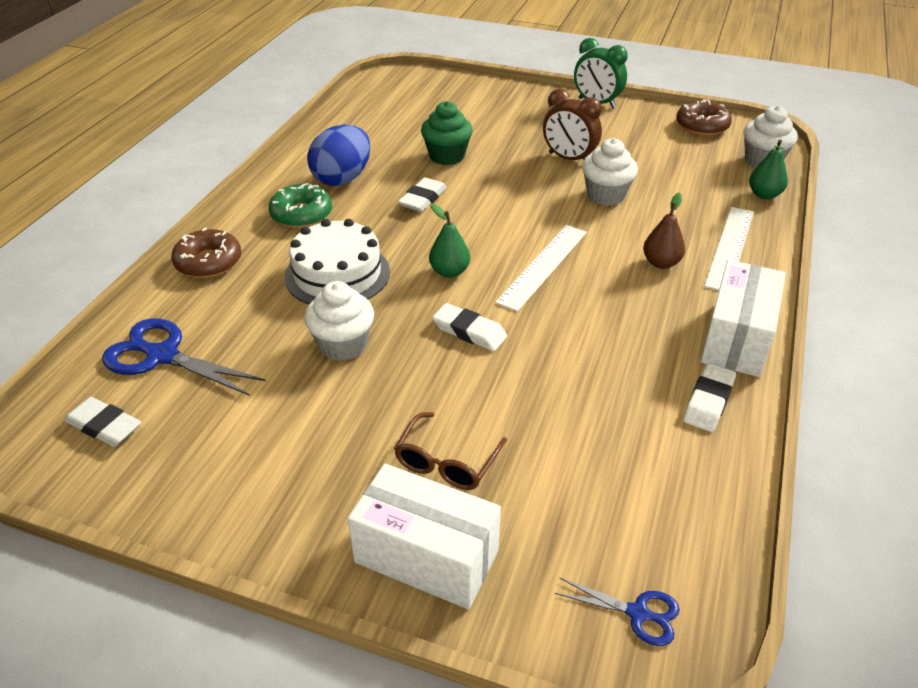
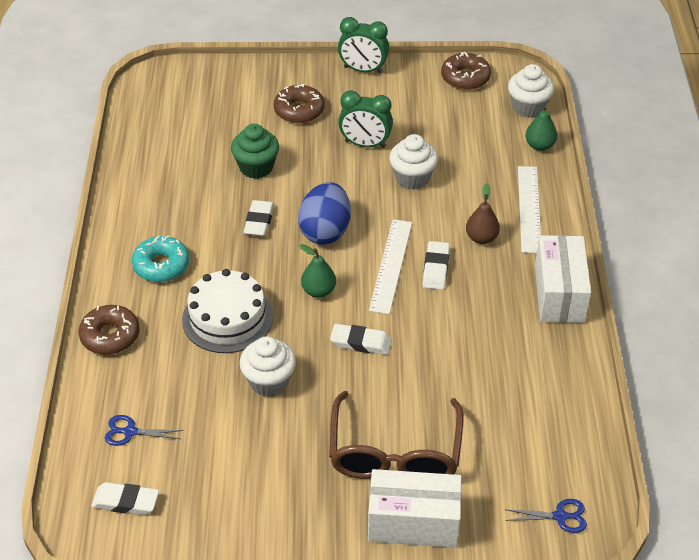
camera: 20 degrees left, 5 degrees up
(162, 355) = (130, 432): blue scissors -> blue scissors, size x0.55
(301, 214) = (161, 265): green donut -> turquoise donut
(342, 178) = (175, 216): blue egg -> blue egg (325, 231)
(446, 462) = (395, 453): brown glasses -> brown glasses, size x1.82
(515, 121) = (299, 110): none -> brown donut
(569, 158) = (365, 144): brown clock -> green clock
(708, 401) = (555, 353): white eraser -> white eraser (436, 268)

